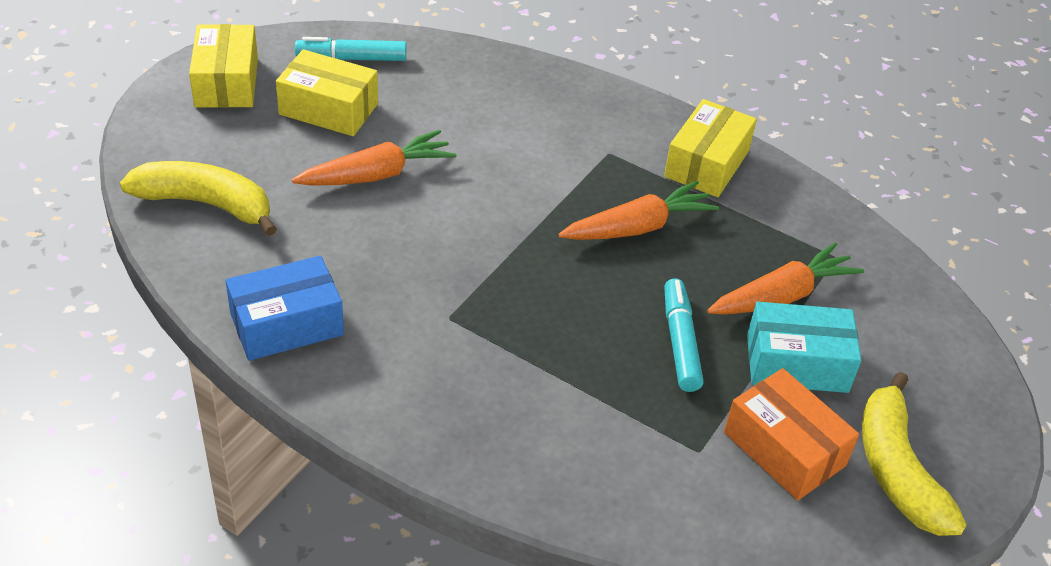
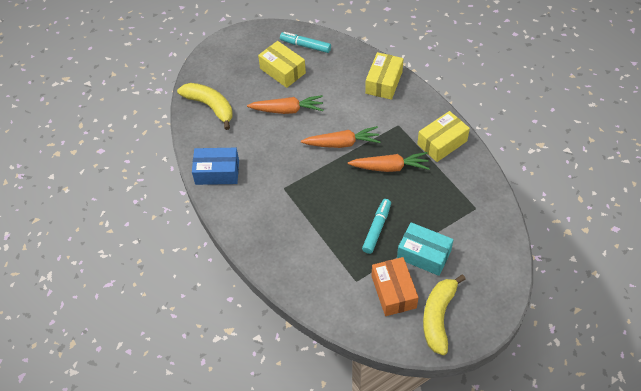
camera: 30 degrees right, 10 degrees up
(226, 82) = (245, 46): yellow box -> yellow box (384, 82)
(782, 296) = (437, 220): orange carrot -> orange carrot (342, 143)

